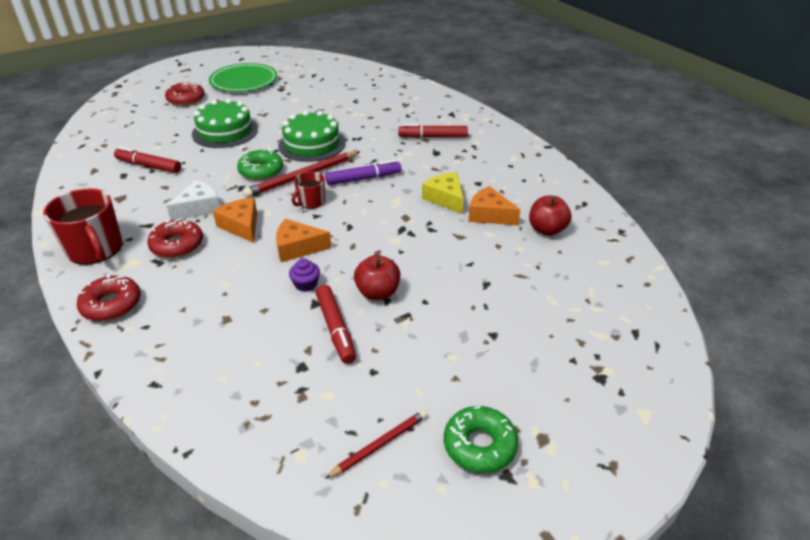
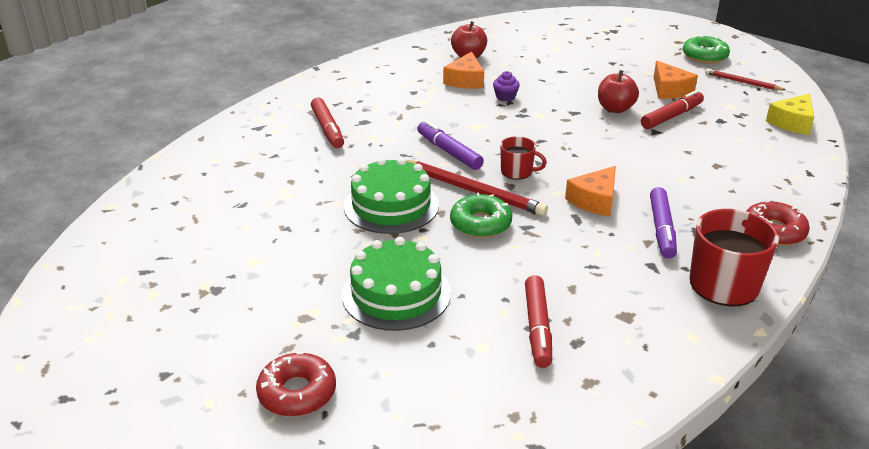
camera: 110 degrees left, 5 degrees down
(177, 245) = (662, 229): red donut -> purple marker
(199, 208) = (590, 241): white cheese -> none
(244, 81) = (191, 347): green plate -> none
(297, 248) = (597, 158): orange cheese -> orange cheese (669, 90)
(306, 284) = (639, 141): purple cupcake -> purple cupcake (505, 97)
(445, 198) = (454, 103): yellow cheese -> yellow cheese (792, 122)

